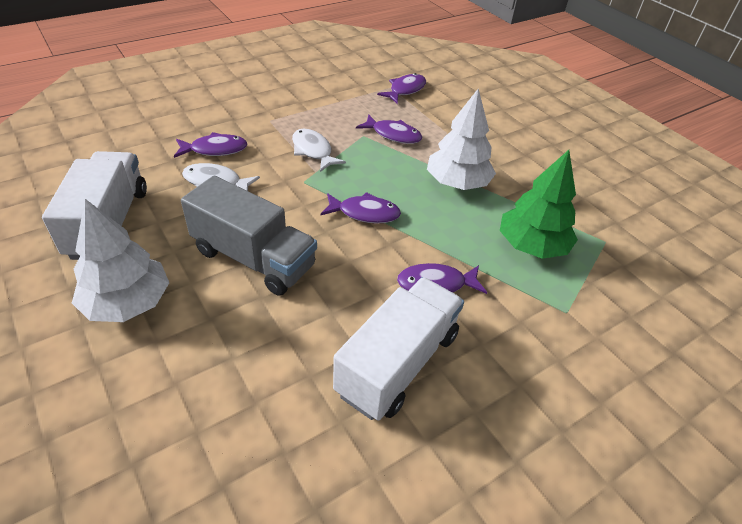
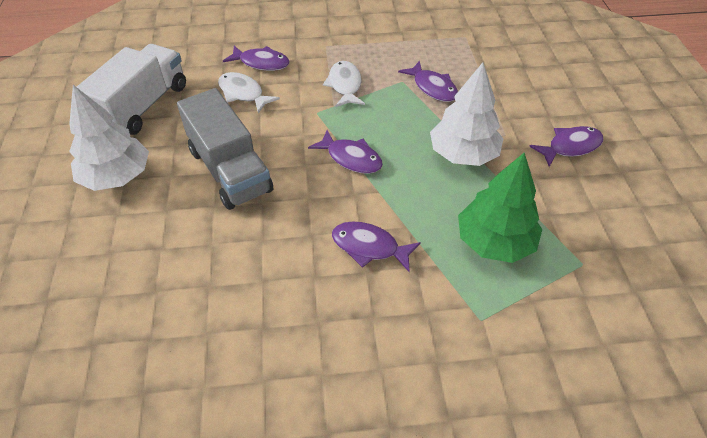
camera: 30 degrees right, 5 degrees up
(398, 363) = (285, 304): white truck -> none
(405, 90) = (478, 43): purple fish -> purple fish (570, 147)

